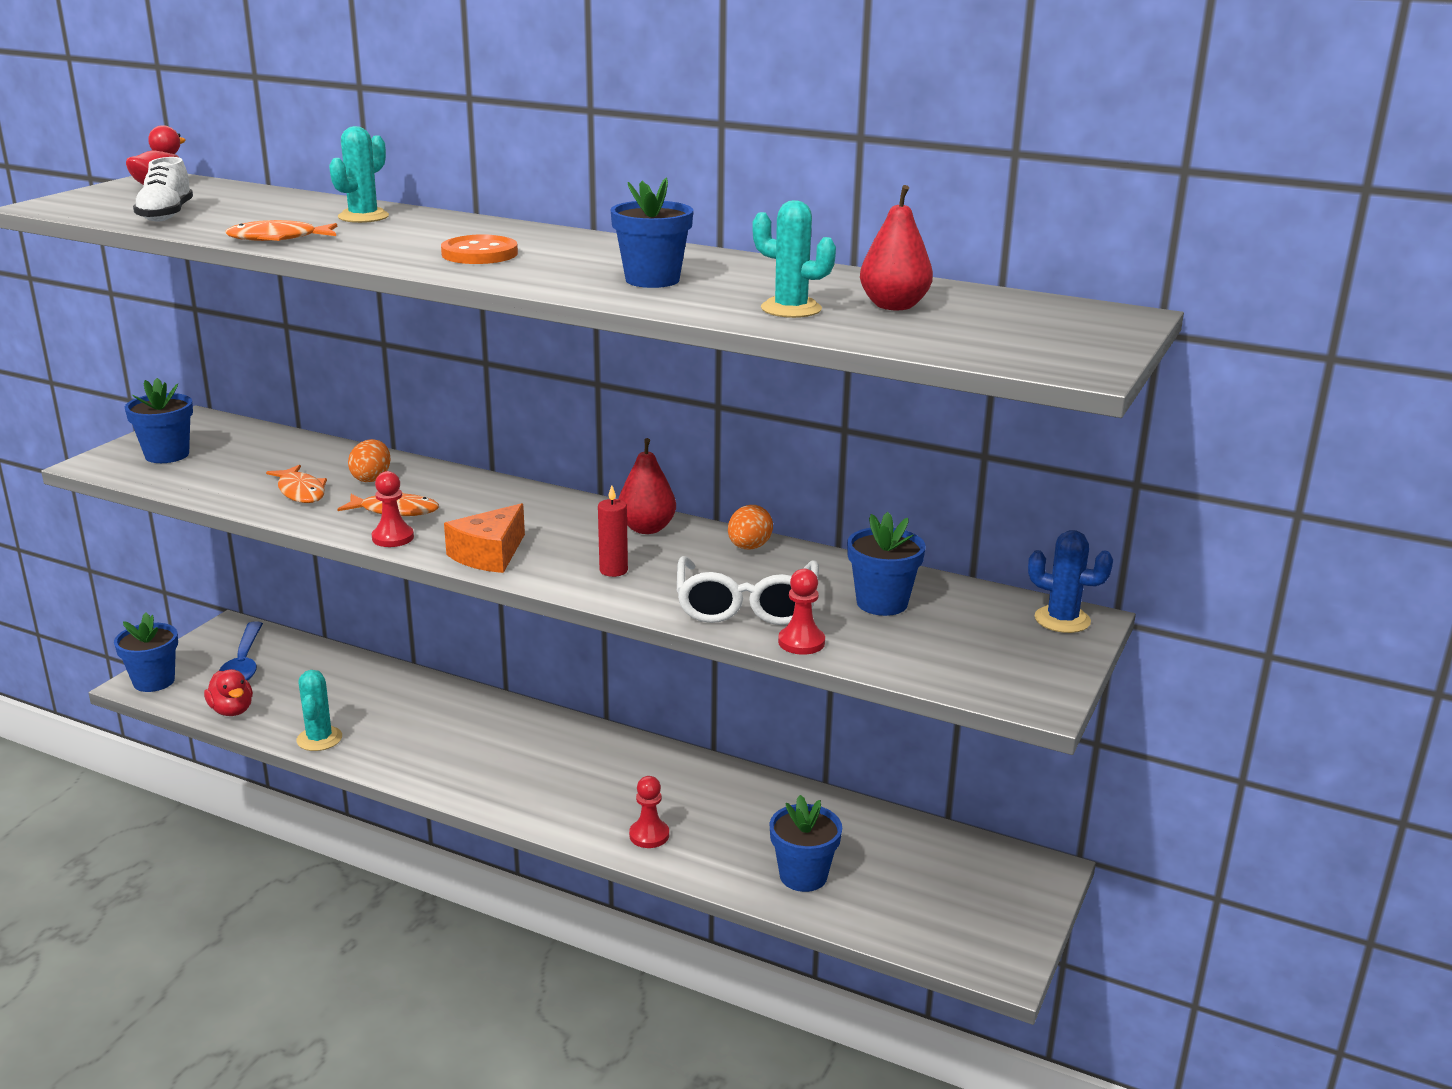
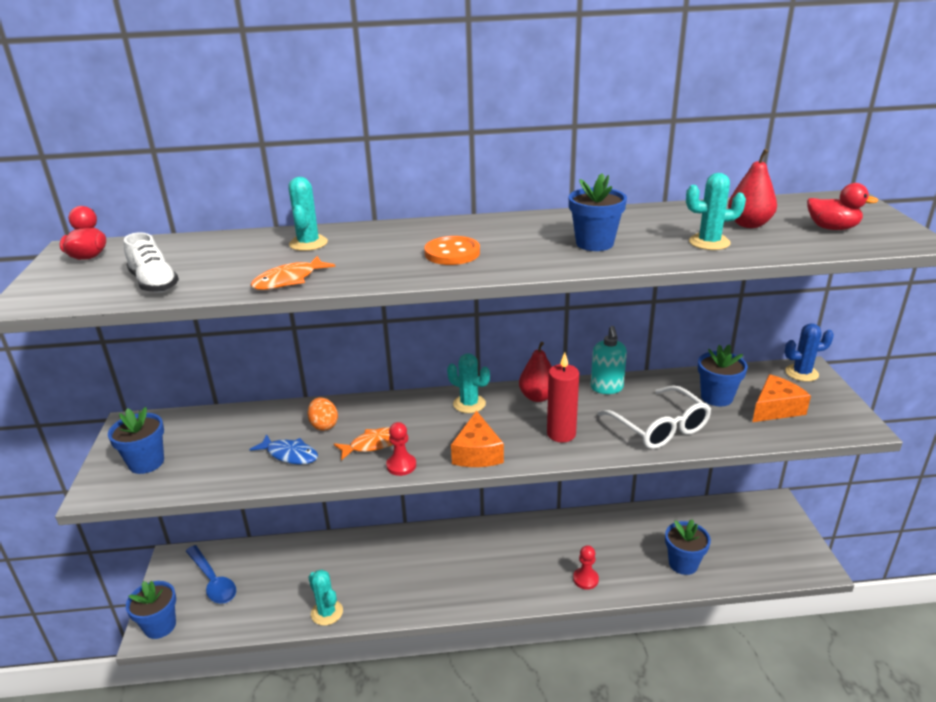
camera: 30 degrees left, 5 degrees up
(232, 710) = (243, 621): red duck -> red duck (832, 228)
(300, 492) = (290, 454): orange fish -> blue fish
(555, 509) = (469, 404): none -> turquoise cactus
(613, 570) = (561, 434): red candle -> red candle, size x1.53
(749, 547) = (606, 388): orange egg -> turquoise soap dispenser
(801, 642) = (717, 440): red pawn -> none
(945, 641) = (775, 408): none -> orange cheese

